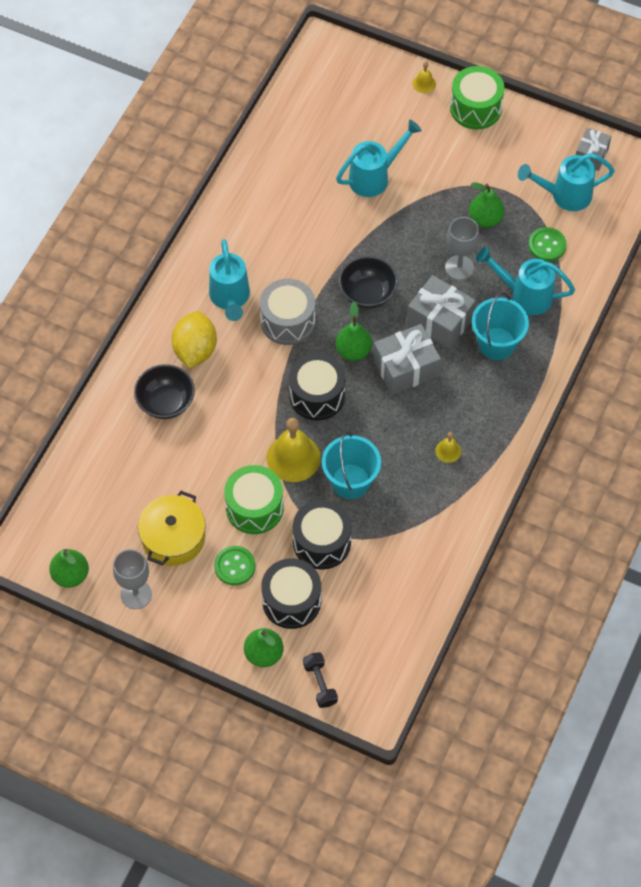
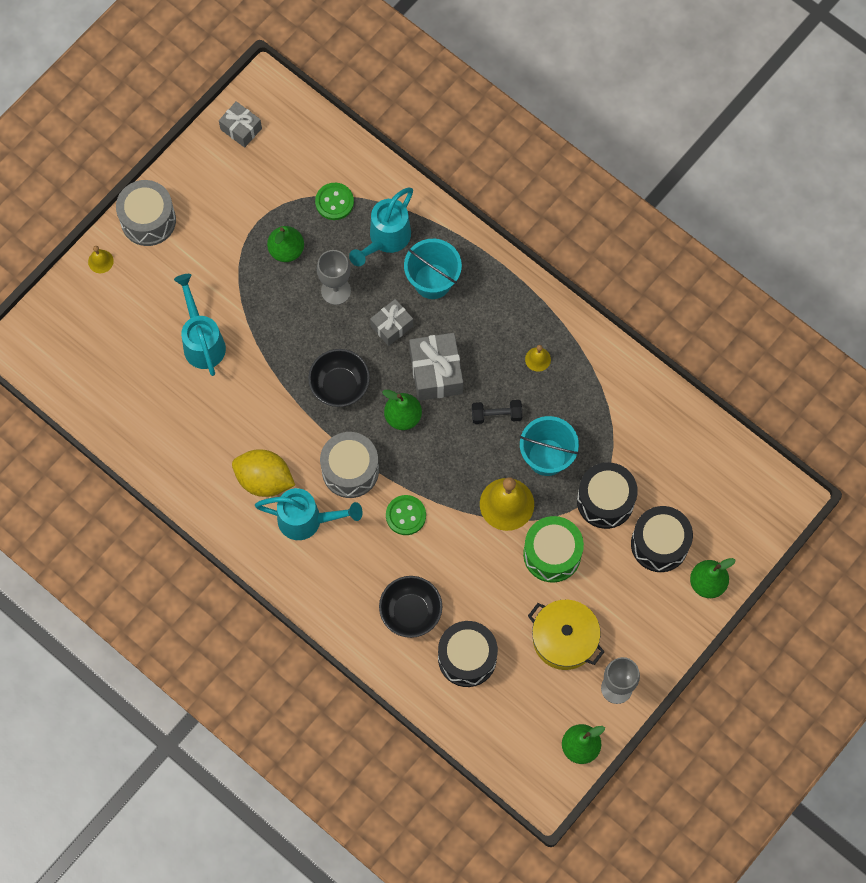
camera: 75 degrees left, 10 degrees up
(195, 350) = (358, 569): yellow lemon -> yellow lemon (264, 479)
(235, 566) = (610, 588): green button -> green button (406, 515)
(317, 395) = (444, 464): black drum -> black drum (467, 658)
(320, 684) = (749, 539): black dumbbell -> black dumbbell (496, 415)
(440, 321) = (392, 326): grey gift -> grey gift, size x0.62
(475, 108) = (148, 220): green drum -> grey drum
(564, 195) = (281, 168): turquoise watering can -> none

